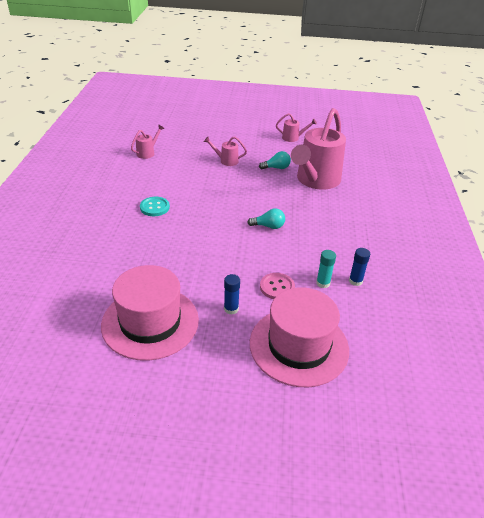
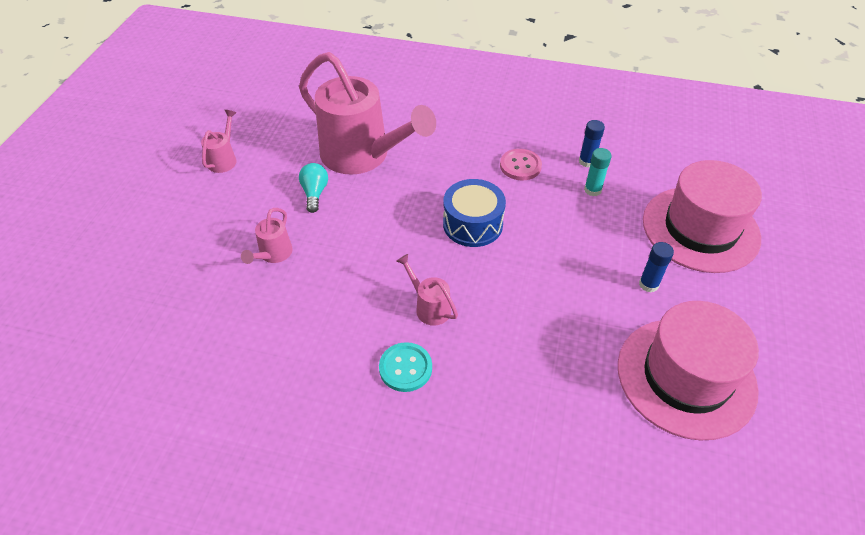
camera: 80 degrees left, 10 degrees up
(148, 153) = (202, 378): pink watering can -> pink watering can (429, 307)
(268, 226) = (472, 224): turquoise light bulb -> blue drum
(277, 287) = (603, 233): pink button -> pink button (520, 166)

